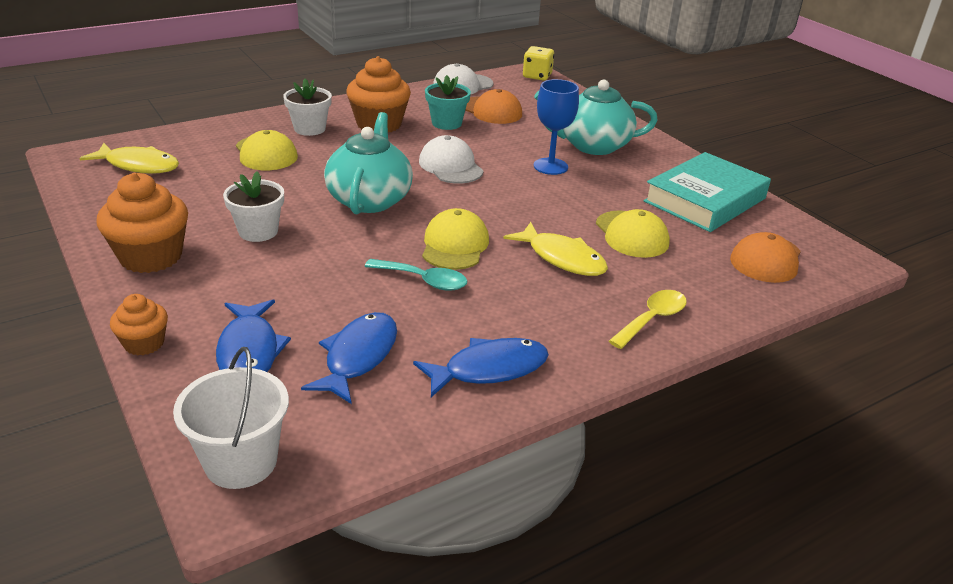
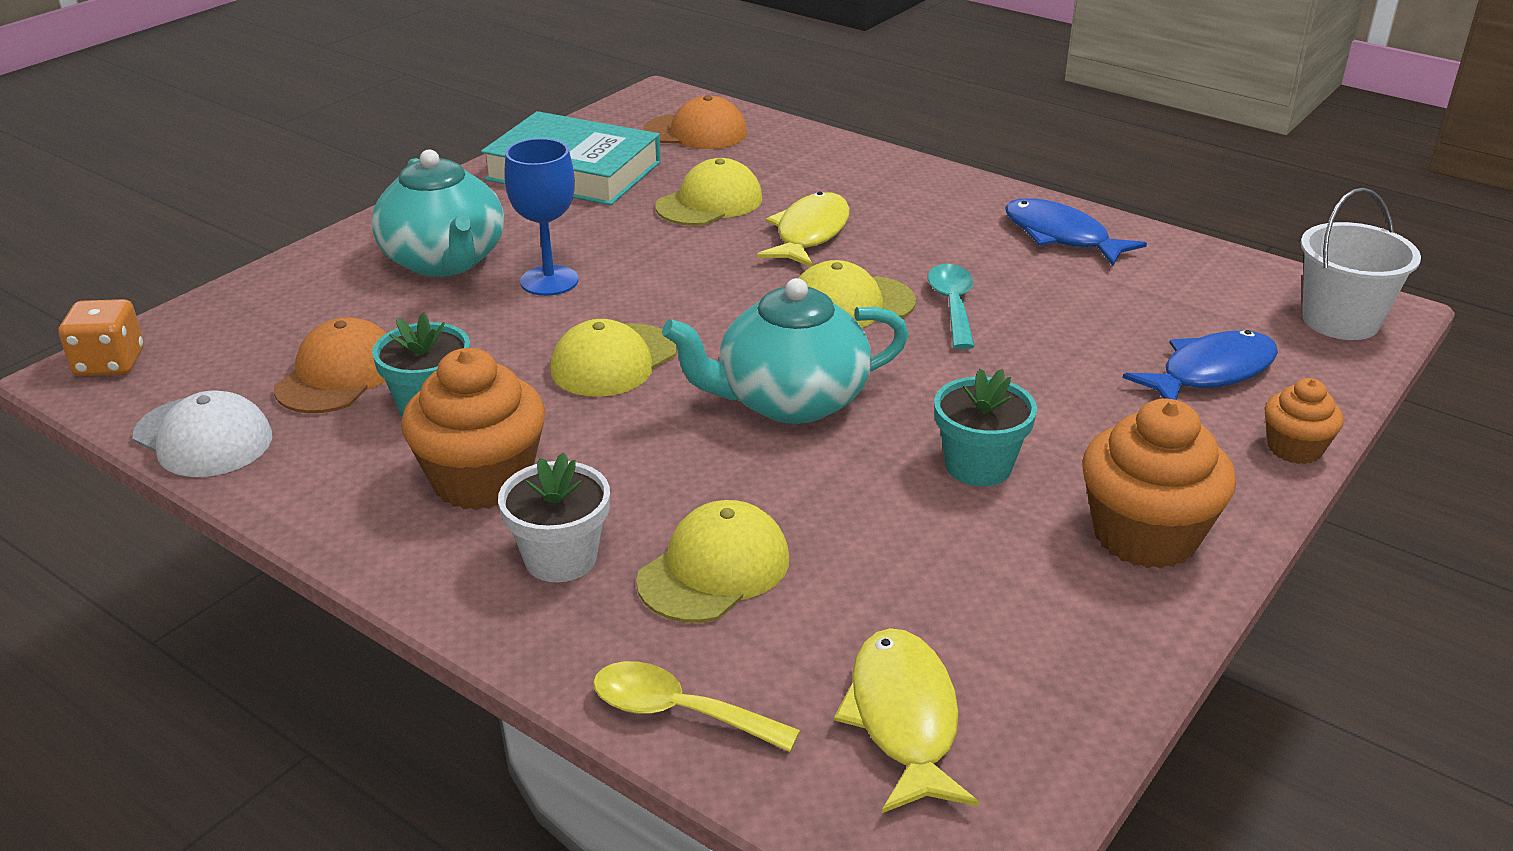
camera: 110 degrees left, 0 degrees up
(258, 231) = (978, 466): white flower pot -> turquoise flower pot
(358, 357) = (1133, 306): blue fish -> none
(450, 166) = (613, 361): white cap -> yellow cap
(537, 76) = (110, 363): yellow dice -> orange dice
(652, 319) = (880, 174): yellow spoon -> yellow spoon (678, 712)

